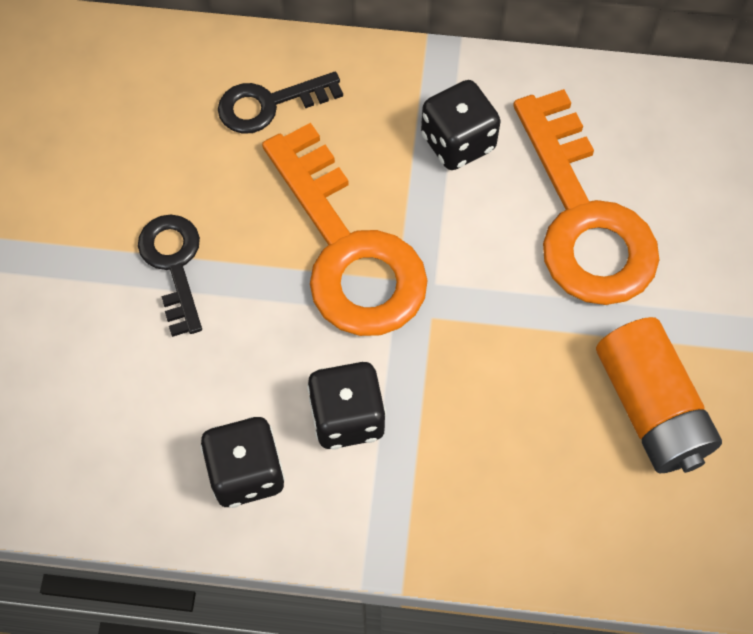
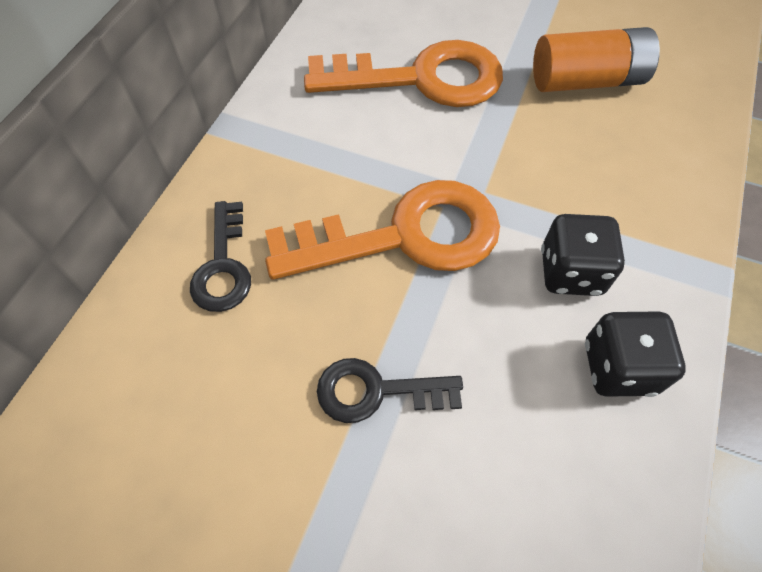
camera: 75 degrees left, 5 degrees down
(458, 142) = (324, 136): black dice -> none

